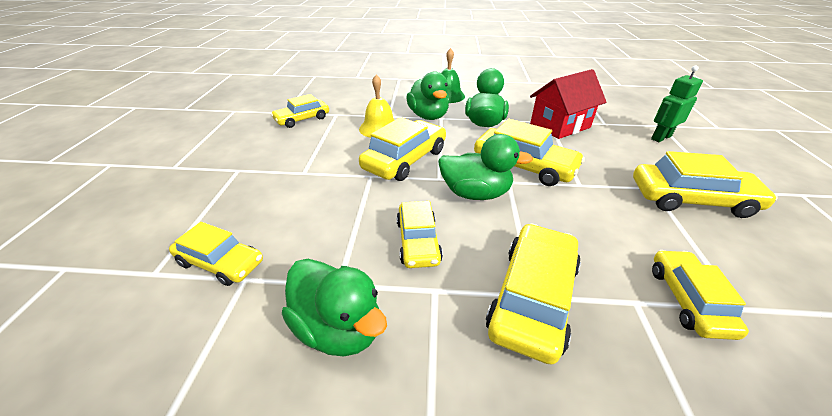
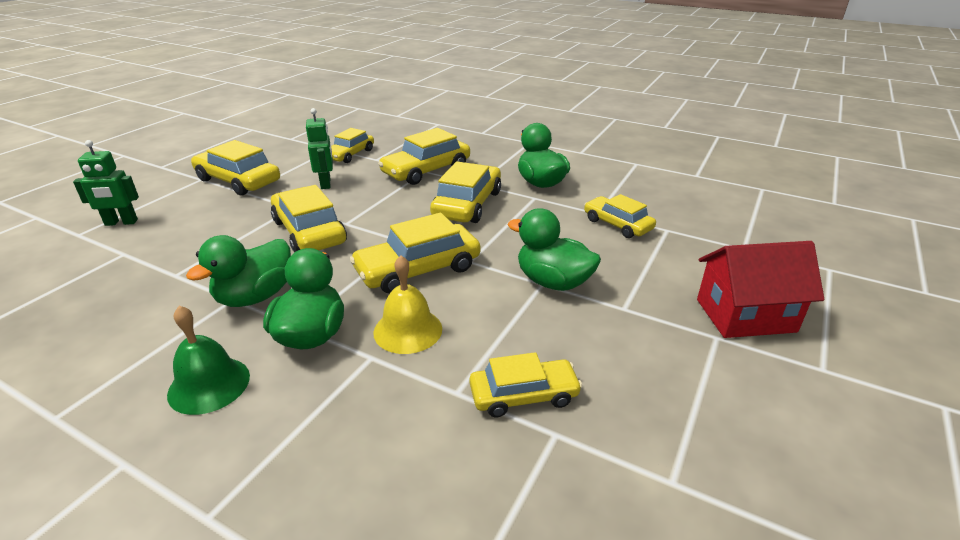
camera: 155 degrees left, 5 degrees down
(418, 241) = (467, 204): yellow car -> yellow car, size x1.53
(475, 193) = (388, 221): green duck -> green duck (553, 282)
(560, 126) = (178, 265): red house -> red house (745, 315)
(607, 224) = (326, 183): none -> green robot

